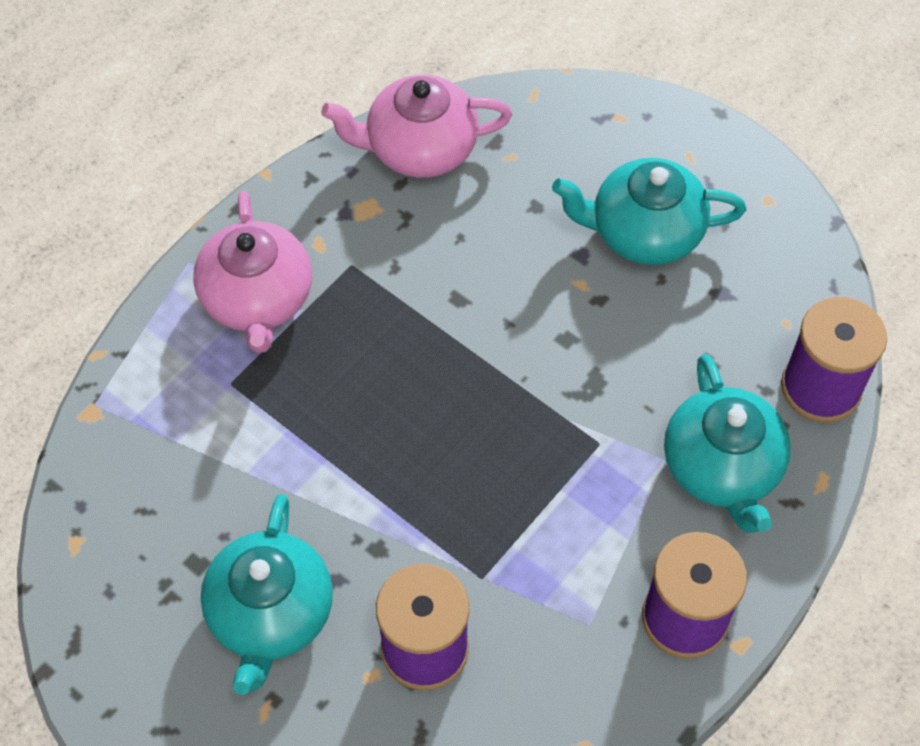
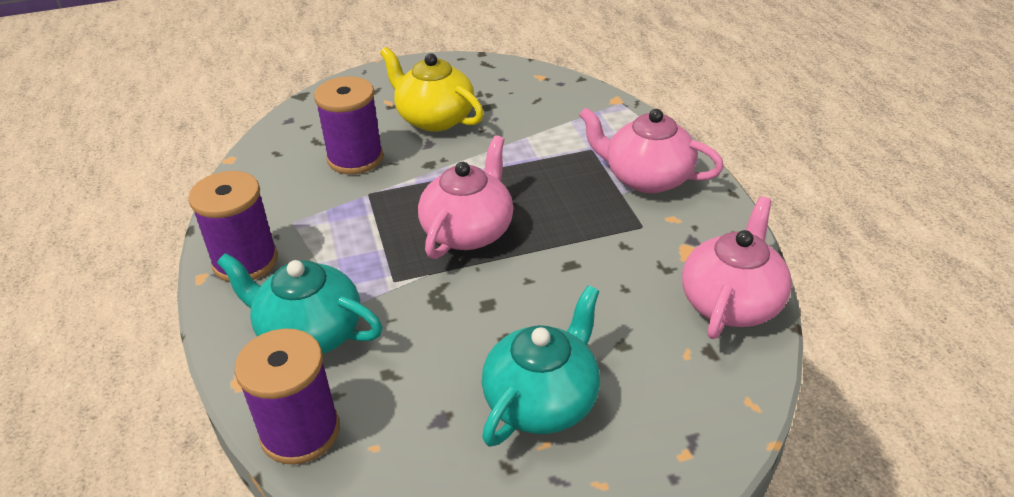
camera: 125 degrees right, 20 degrees down
(271, 614) = (434, 118): turquoise teapot -> yellow teapot
(473, 422) = (468, 231): none -> pink teapot

